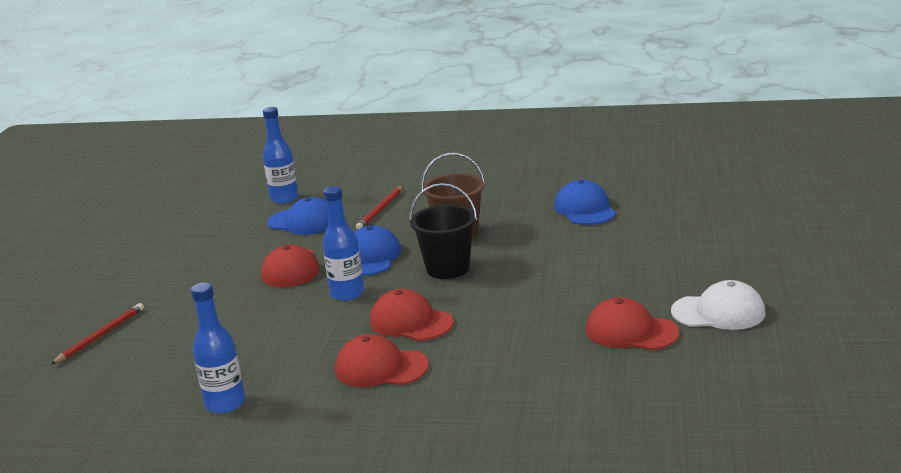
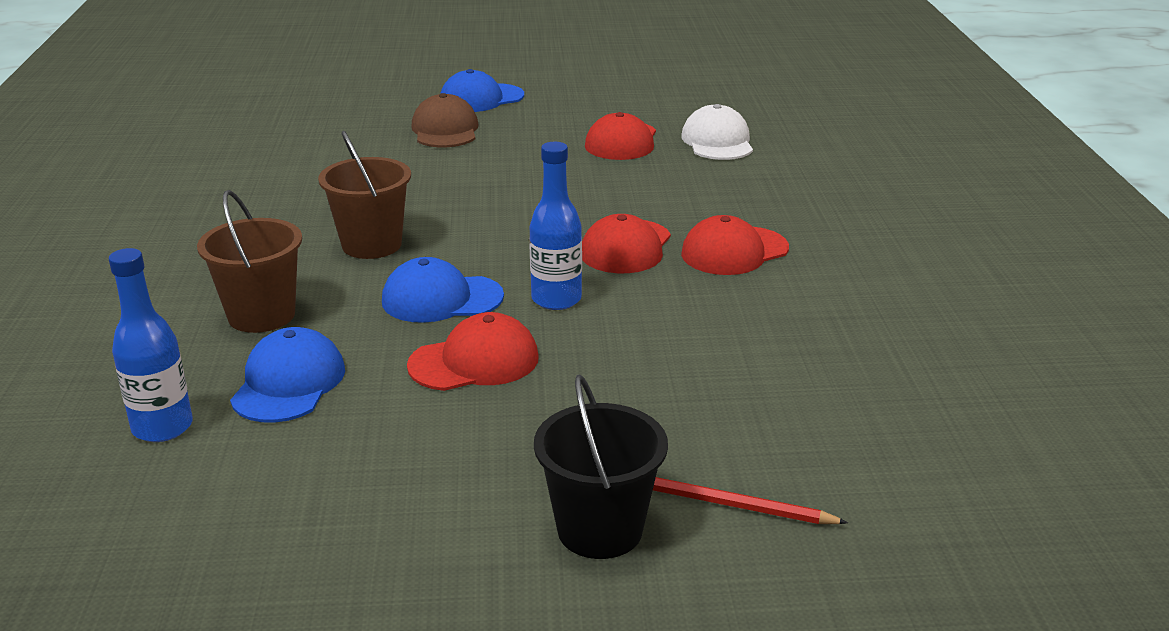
camera: 105 degrees left, 5 degrees up
(225, 404) = (855, 336): blue bottle -> none
(380, 209) = (261, 315): red pencil -> brown bucket
(381, 368) = (734, 251): red cap -> red cap turned 60 degrees clockwise
(448, 268) = (481, 240): black bucket -> black bucket (600, 530)
(585, 209) = (316, 174): blue cap -> blue cap (481, 98)
(670, 251) = (445, 130): none -> brown cap
(718, 312) = (578, 110): white cap -> white cap (717, 141)

